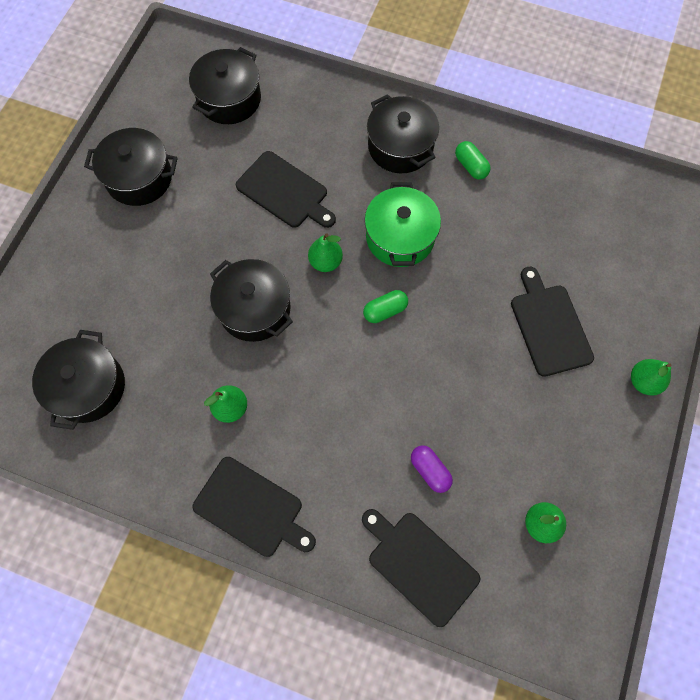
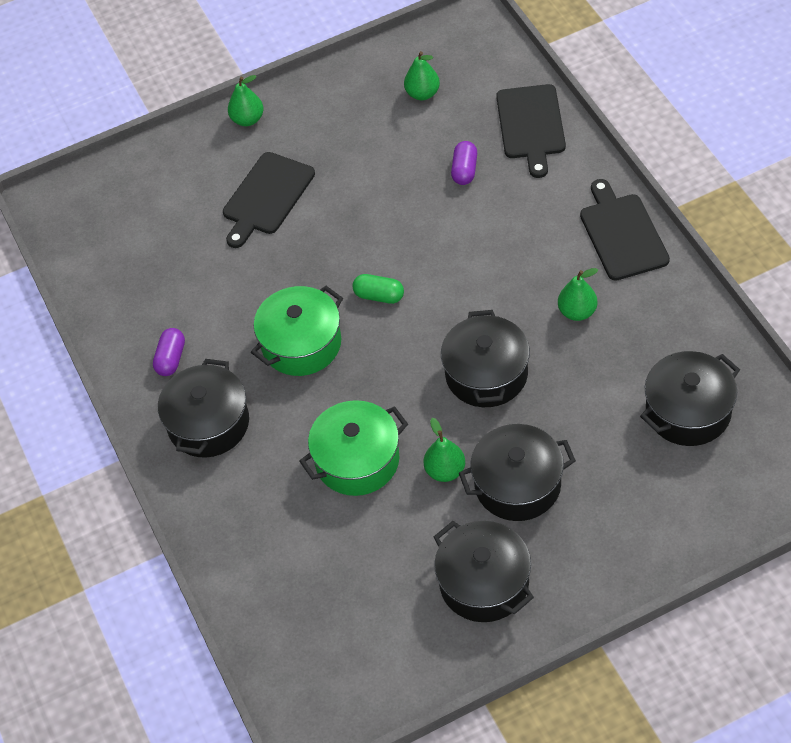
camera: 130 degrees left, 15 degrees down
(229, 99) = (314, 605): black pot -> black pot (517, 485)
(285, 191) = (357, 460): black cutting board -> green pot
(325, 262) = (386, 369): green pear -> green pear (445, 471)
(470, 166) = (171, 359): green capsule -> purple capsule

